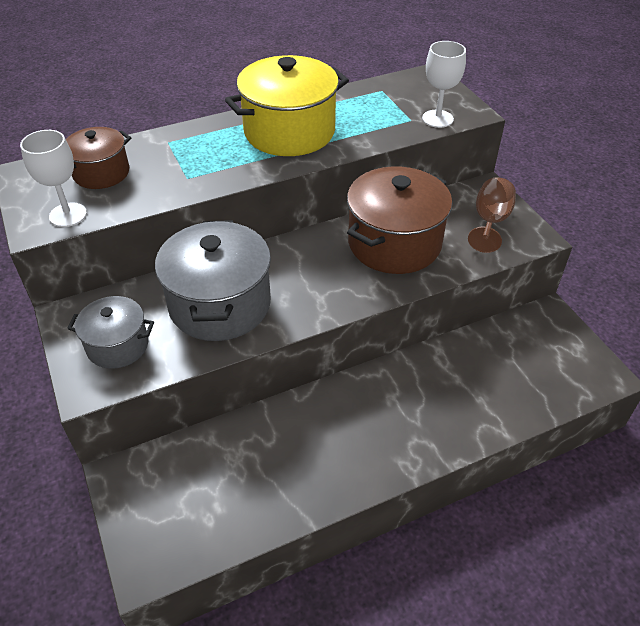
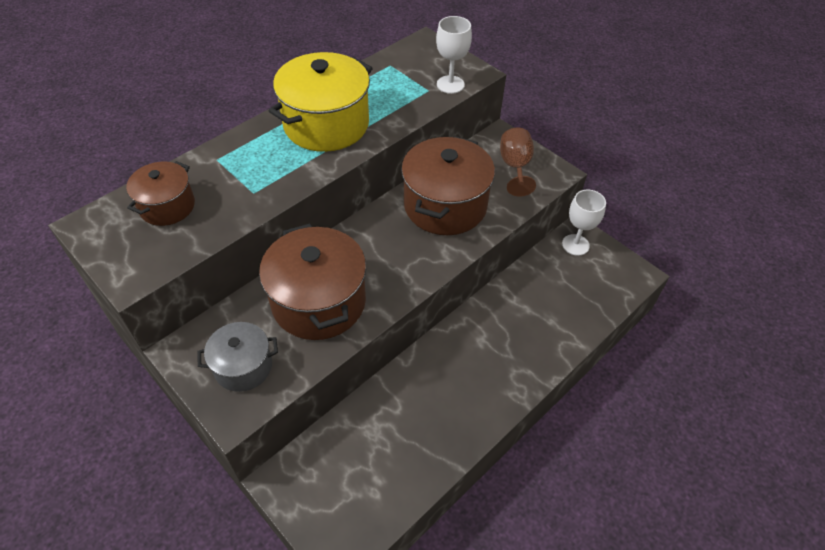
camera: 20 degrees left, 5 degrees up
(68, 215) = (156, 258): white goblet -> white goblet (575, 245)
(220, 304) = (319, 302): grey pot -> brown pot

